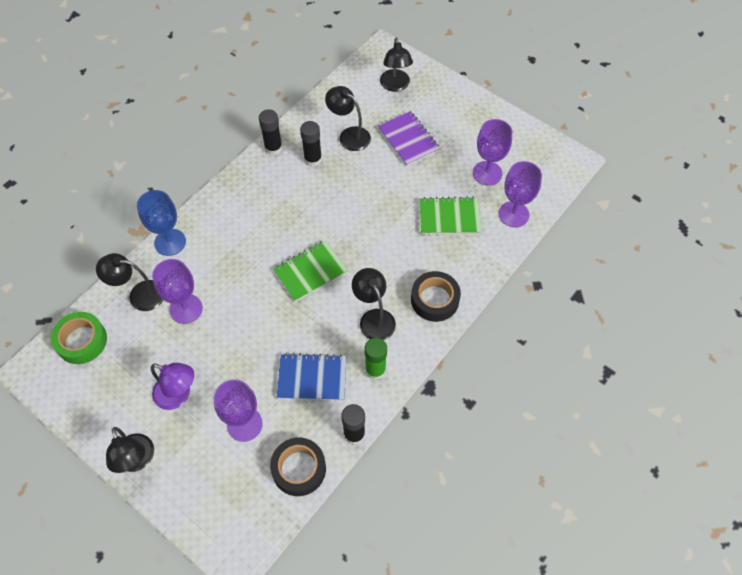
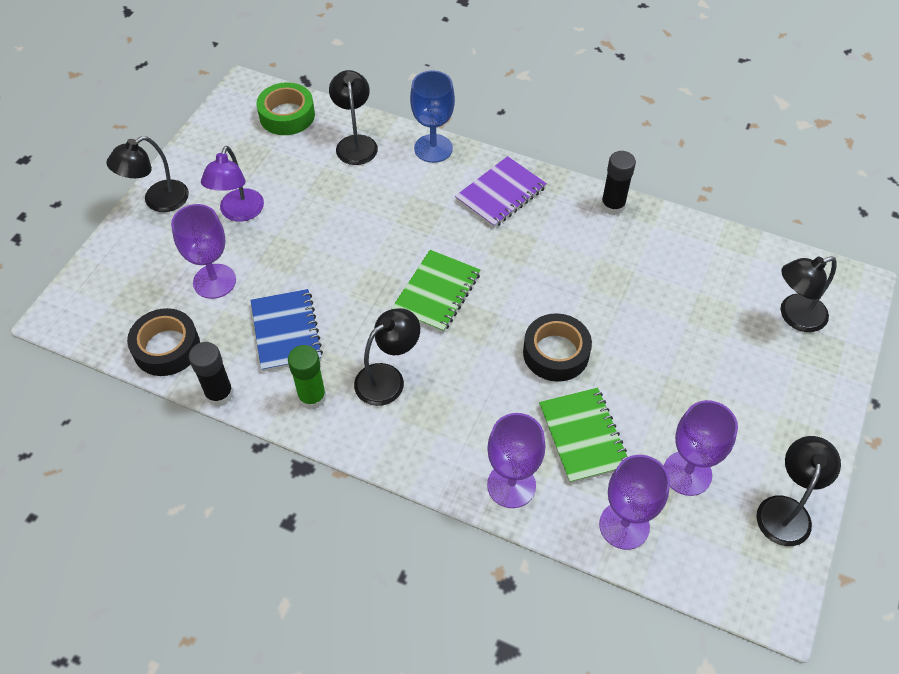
camera: 75 degrees right, 5 degrees down
(186, 309) = (349, 188): purple goblet -> purple goblet (511, 485)
(310, 272) = (436, 292): green notebook -> green notebook turned 75 degrees clockwise
(313, 159) = (613, 251): black glue stick -> none
(349, 135) = (673, 282): black lamp -> black lamp (786, 510)
(408, 140) = (701, 354): purple notebook -> purple notebook (500, 194)
(434, 300) = (437, 445): black tape -> black tape (556, 353)

